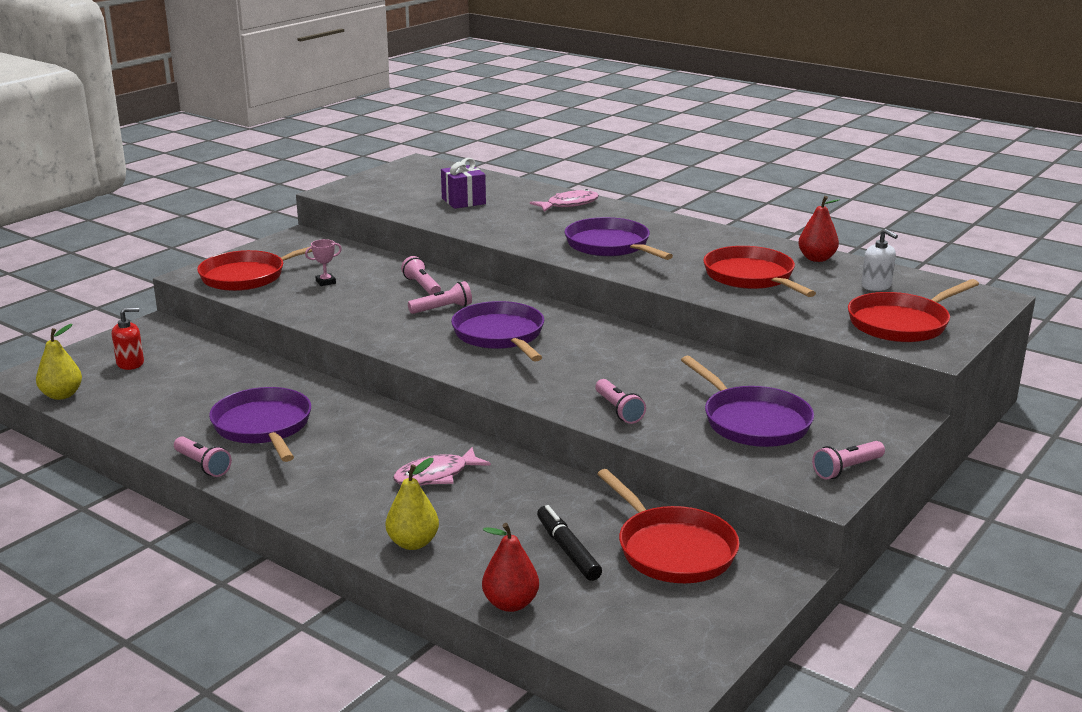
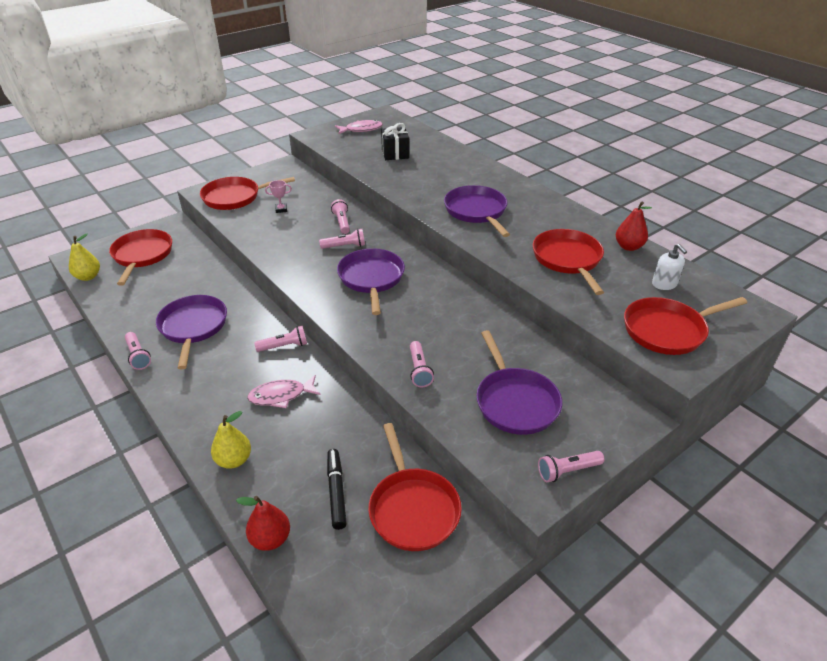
camera: 15 degrees right, 15 degrees up
(130, 363) = (142, 255): red soap dispenser -> red pan
(407, 429) = (284, 346): none -> pink flashlight
(463, 201) = (395, 154): purple gift -> black gift
(569, 204) = (467, 166): pink fish -> pink fish (361, 129)

